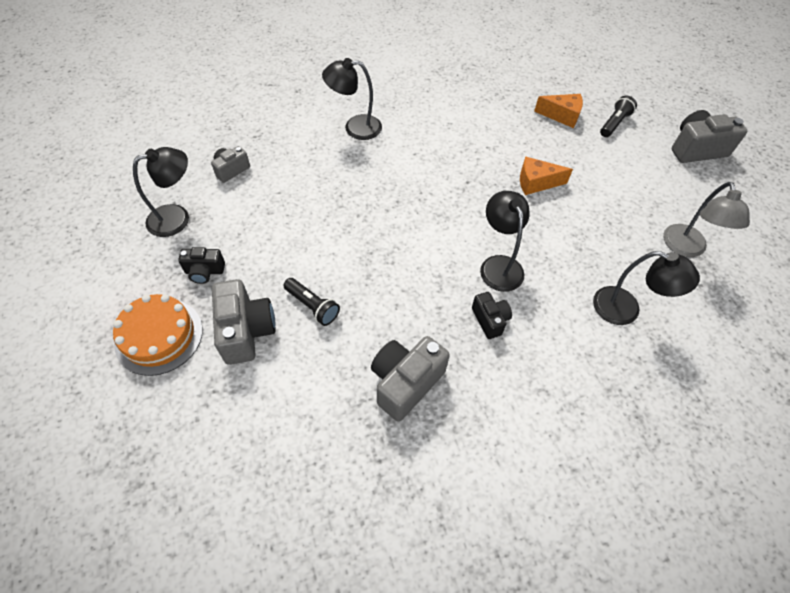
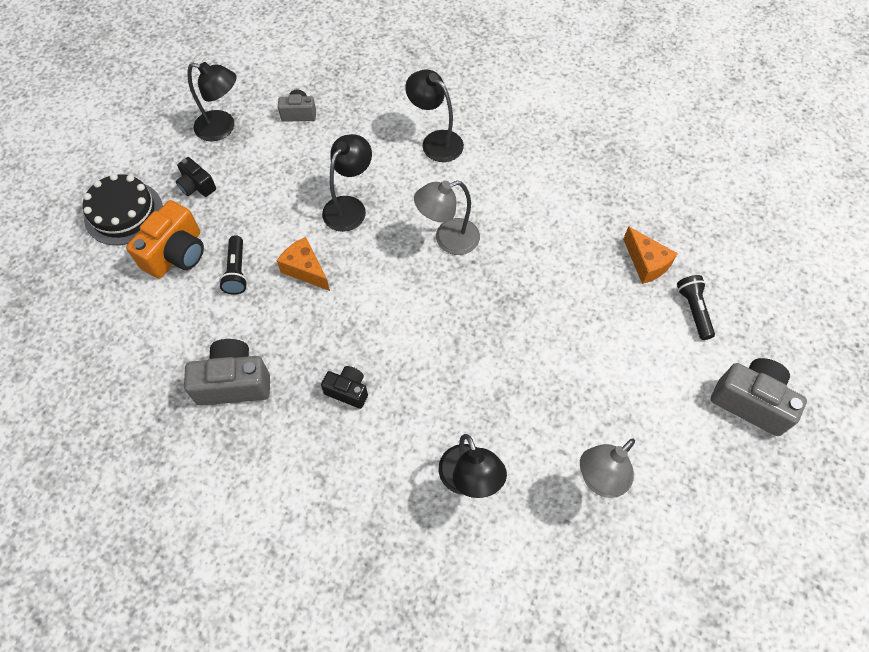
camera: 45 degrees right, 5 degrees up
(159, 336) = (123, 213): orange cake -> black cake
(246, 331) = (176, 254): grey camera -> orange camera
(436, 180) = (448, 239): none -> grey lamp
(490, 320) = (348, 391): black camera -> black camera turned 90 degrees counterclockwise
(499, 265) = (409, 353): black lamp -> black lamp (349, 207)
(536, 183) = (534, 309): orange cheese -> orange cheese (305, 270)
(614, 123) = (693, 310): black flashlight -> black flashlight turned 90 degrees counterclockwise

